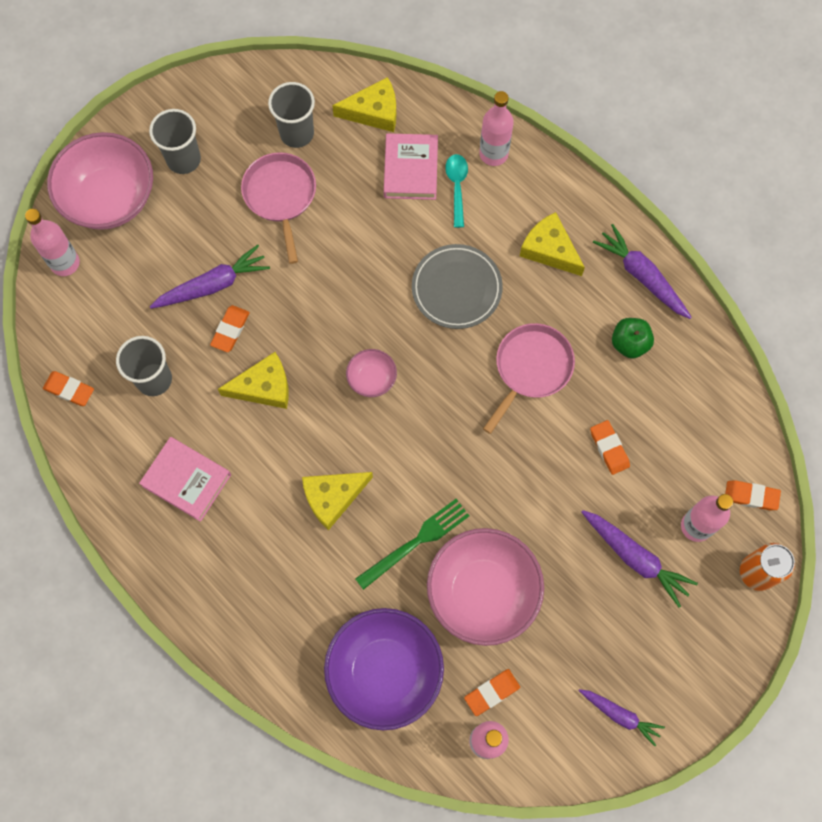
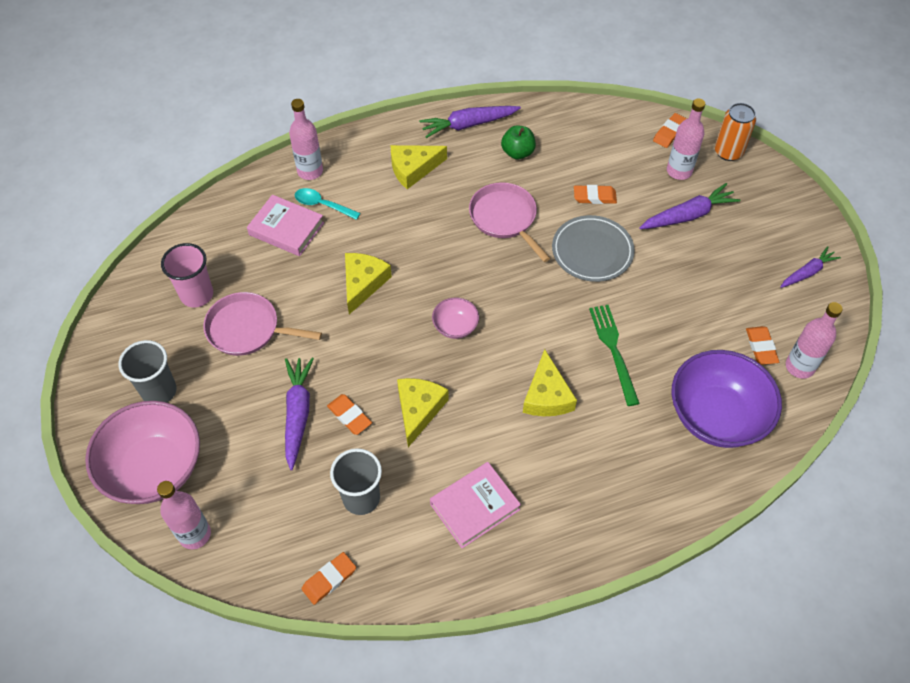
camera: 65 degrees left, 15 degrees down
(297, 133) = (197, 295): grey cup -> pink cup
(373, 112) = (216, 233): yellow cheese -> yellow cheese (363, 283)
(456, 288) = (410, 239): grey plate -> grey plate (592, 251)
(482, 592) = (675, 321): pink bowl -> none

